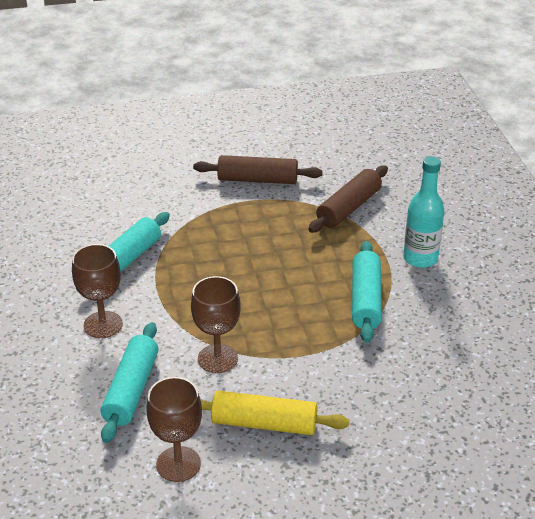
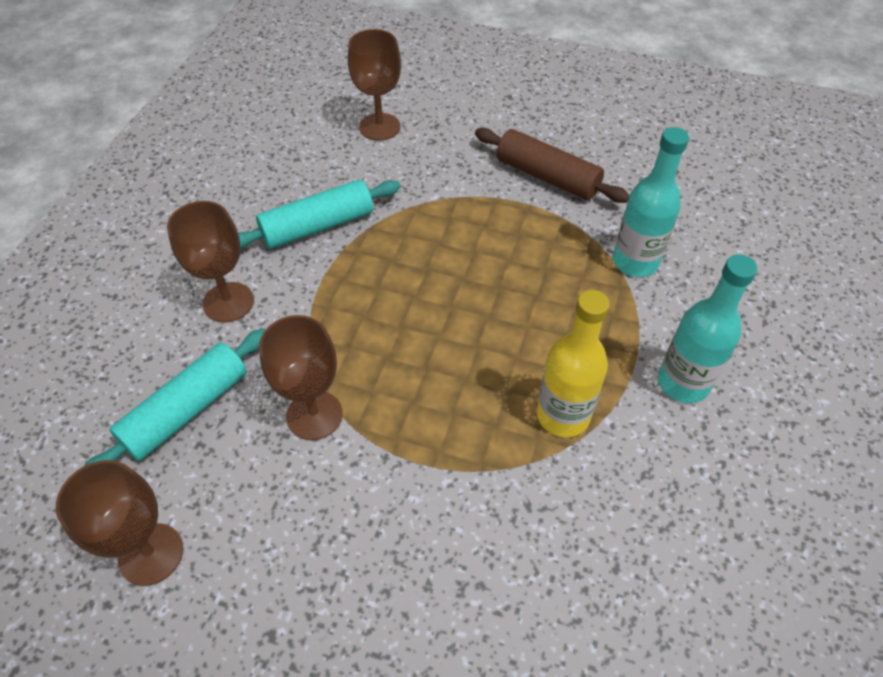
camera: 30 degrees right, 15 degrees up
(116, 188) = (379, 127): none -> brown goblet
(264, 423) = (295, 548): yellow rolling pin -> none
(348, 208) = (635, 262): brown rolling pin -> turquoise bottle
(366, 300) = (563, 415): turquoise rolling pin -> yellow bottle

